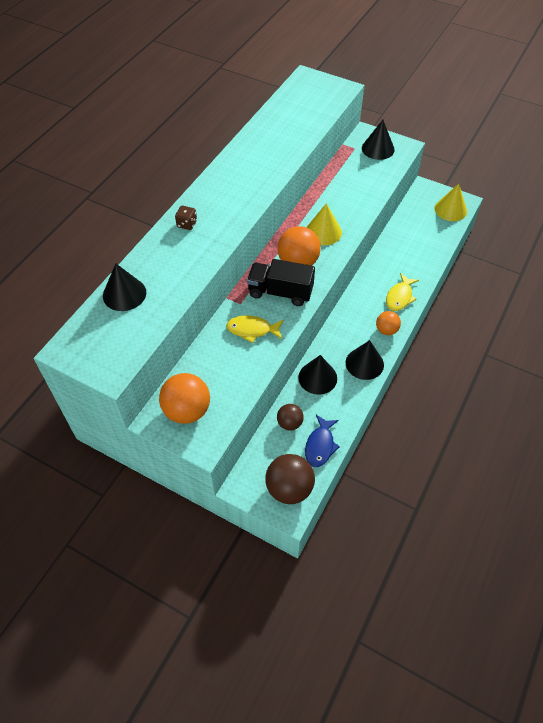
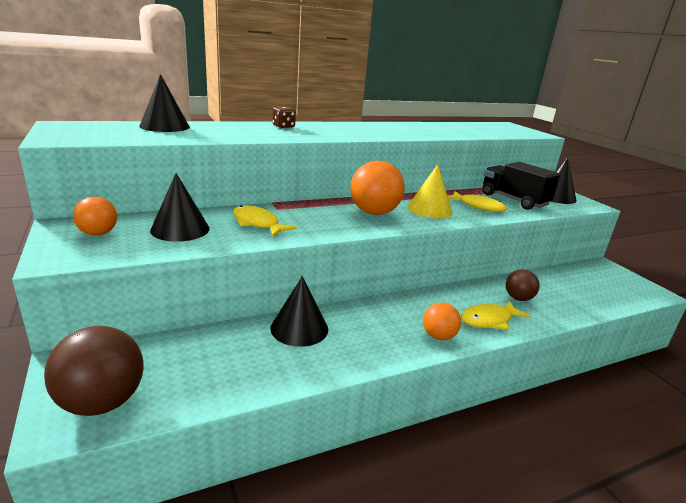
camera: 35 degrees right, 30 degrees down
(187, 410) = (98, 233): orange ball -> orange ball, size x0.58
(280, 292) = (326, 218): black truck -> black truck (513, 200)
(289, 423) = (209, 344): brown ball -> brown ball (518, 298)
(320, 445) = (207, 386): blue fish -> none
(346, 203) = (478, 206): none -> yellow fish
(364, 363) = (372, 347): black cone -> black cone (180, 229)
(450, 209) = (630, 290): yellow cone -> none

